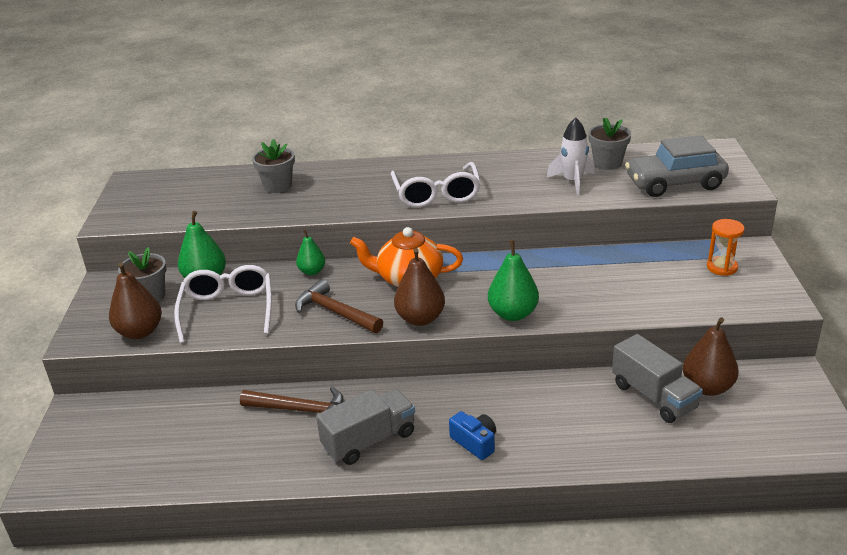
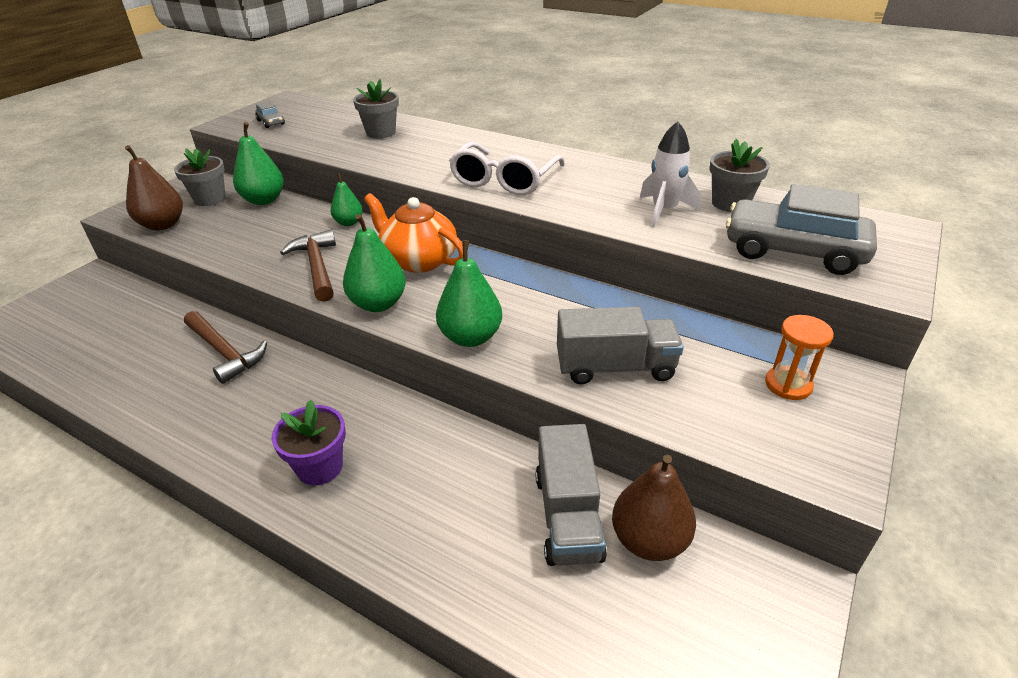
camera: 30 degrees right, 5 degrees up
(155, 207) = (271, 122): none -> grey car
(228, 310) = (243, 231): white glasses -> none
(369, 440) = (237, 412): grey truck -> grey truck (615, 367)
(420, 319) = (378, 304): brown pear -> green pear
(475, 442) = (320, 467): blue camera -> purple flower pot

